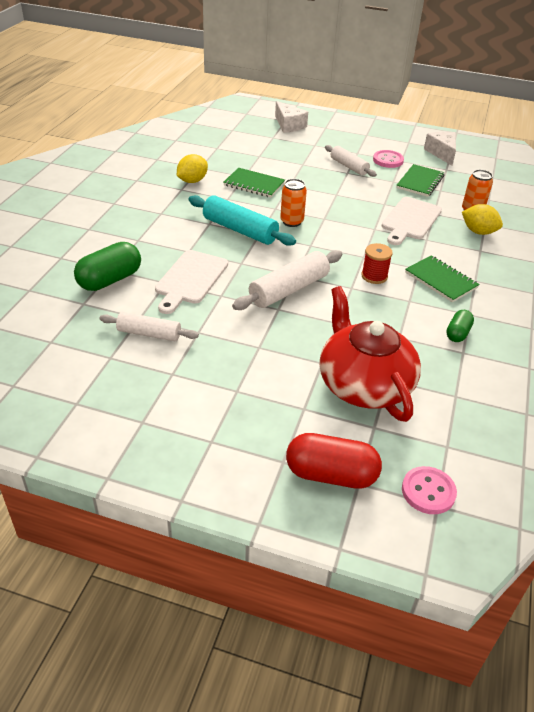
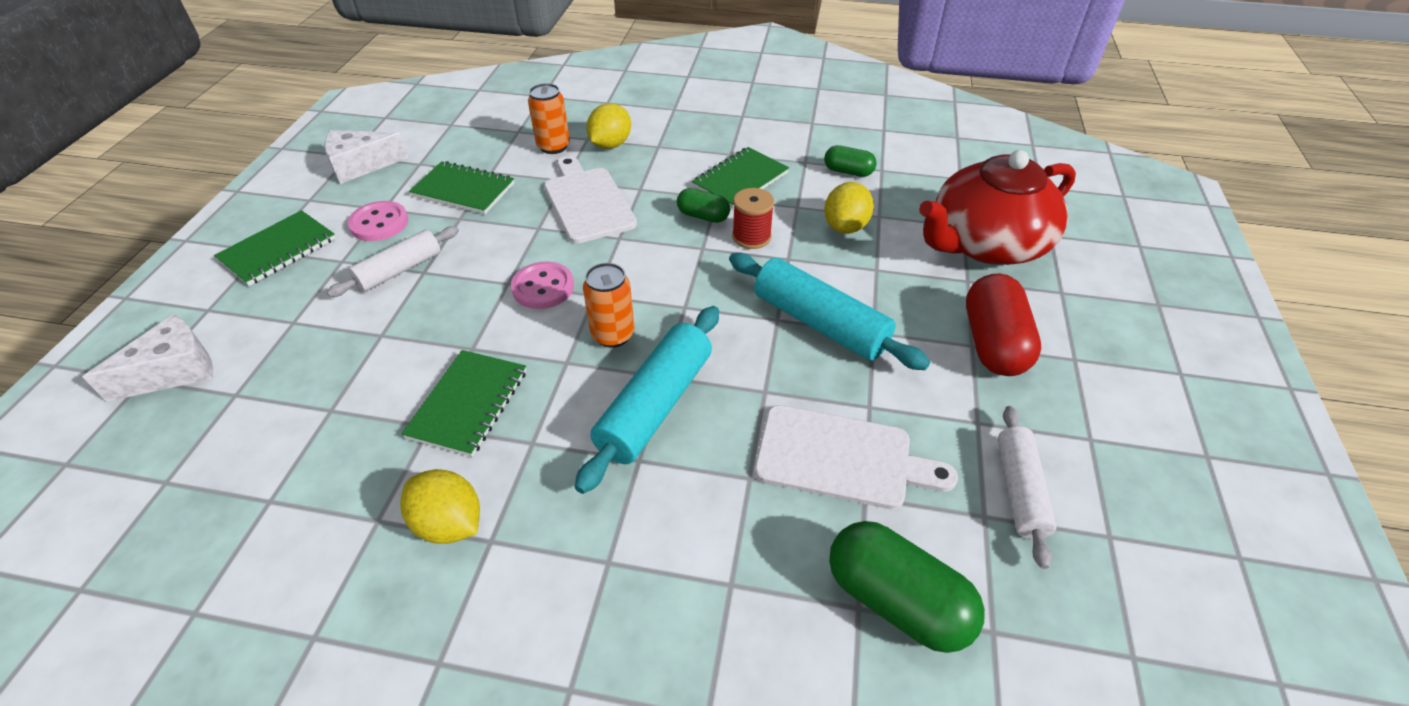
camera: 95 degrees left, 5 degrees up
(289, 289) = (819, 323): white rolling pin -> turquoise rolling pin
(331, 474) = (1145, 265): red capsule -> red capsule (993, 343)
(366, 138) = (278, 250): none -> green notebook
(385, 318) = (845, 227): none -> yellow lemon
(397, 260) = (703, 216): none -> green capsule
(410, 220) = (587, 202): white cutting board -> white cutting board turned 135 degrees counterclockwise
(428, 491) = (1112, 200): pink button -> pink button (543, 287)

